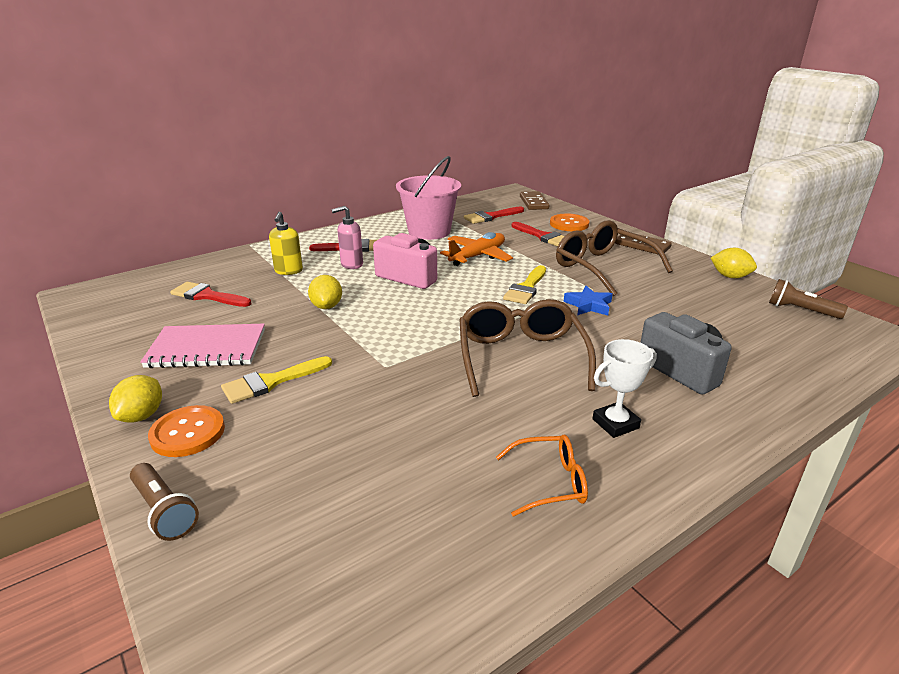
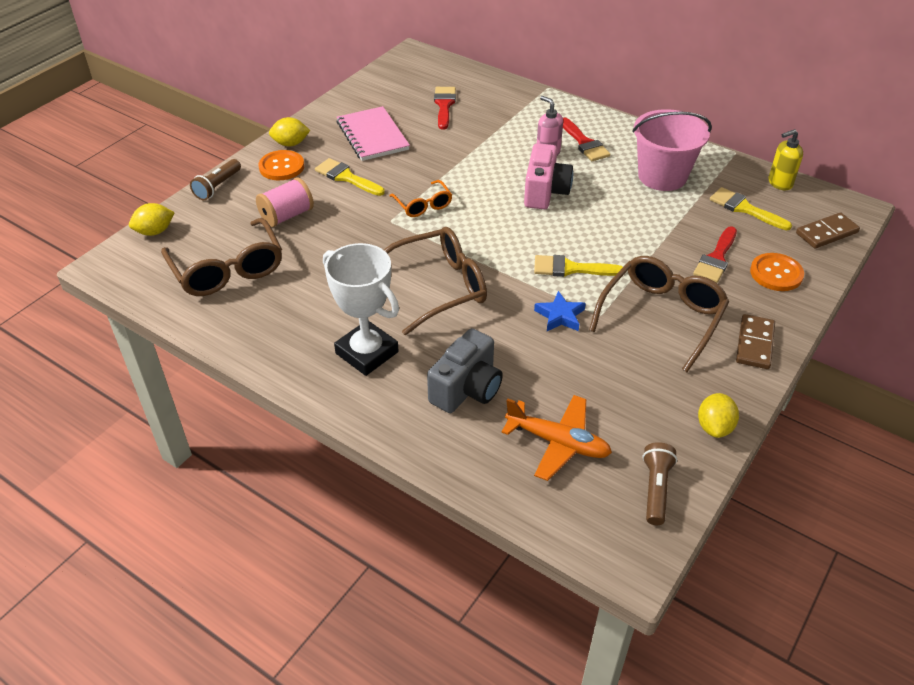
camera: 70 degrees right, 15 degrees up
(288, 271) = (511, 125): yellow soap dispenser -> yellow soap dispenser (779, 183)
(308, 446) = (287, 216): none -> pink spool
(327, 306) = (462, 165): yellow lemon -> yellow lemon (155, 231)
(392, 529) = (228, 270): none -> brown glasses
(478, 256) = (623, 222): orange plane -> orange plane (558, 442)
(491, 216) = (744, 209): red brush -> yellow brush
(550, 482) = (288, 327): orange glasses -> orange glasses (423, 205)
(615, 423) = (367, 352): white trophy -> white trophy, size x1.69

